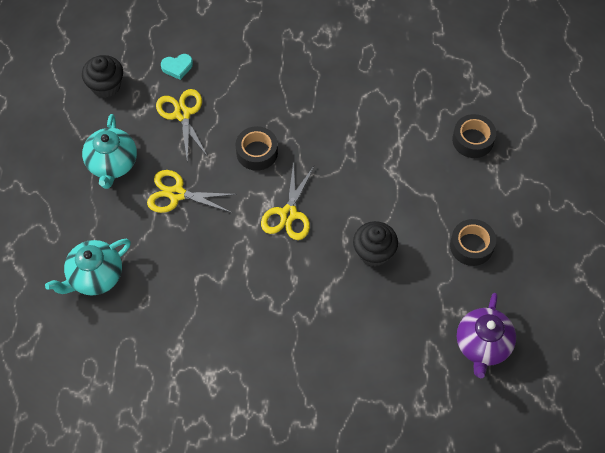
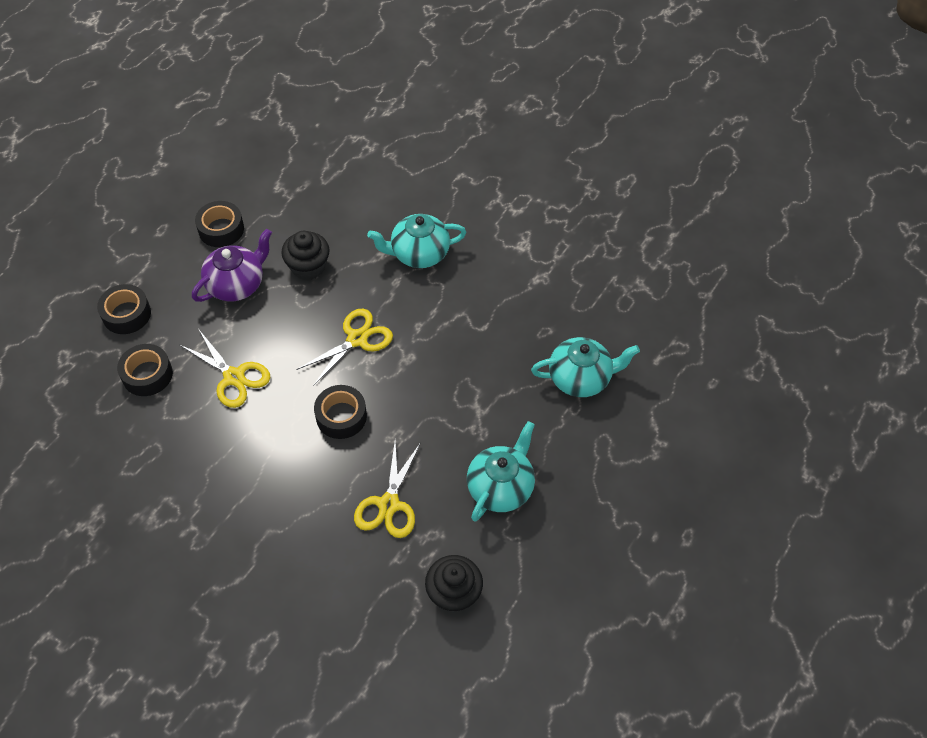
camera: 150 degrees left, 5 degrees down
(177, 67) = (355, 570): turquoise heart -> none
(177, 194) = (452, 417): yellow scissors -> yellow scissors (234, 377)
(294, 316) = (418, 254): none -> turquoise teapot
(415, 108) = (147, 375): none -> black tape
(482, 345) = (284, 159): purple teapot -> purple teapot (237, 284)

